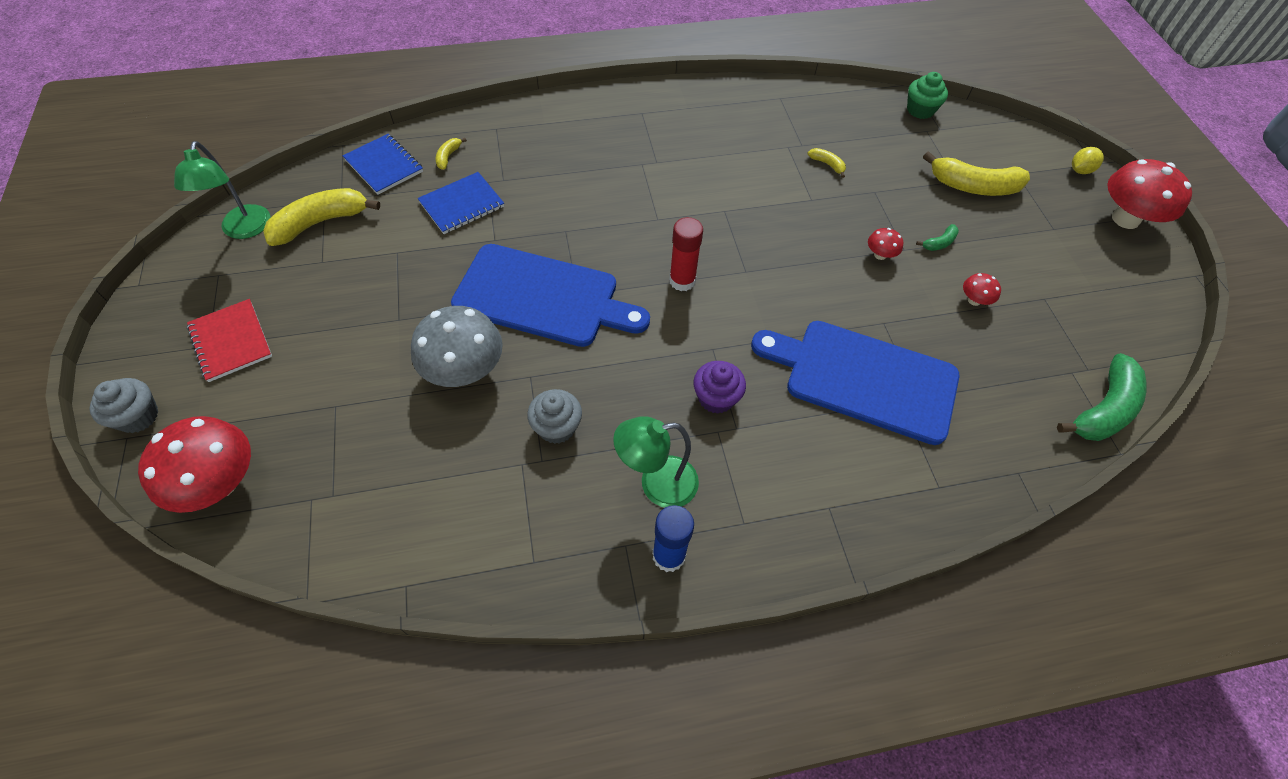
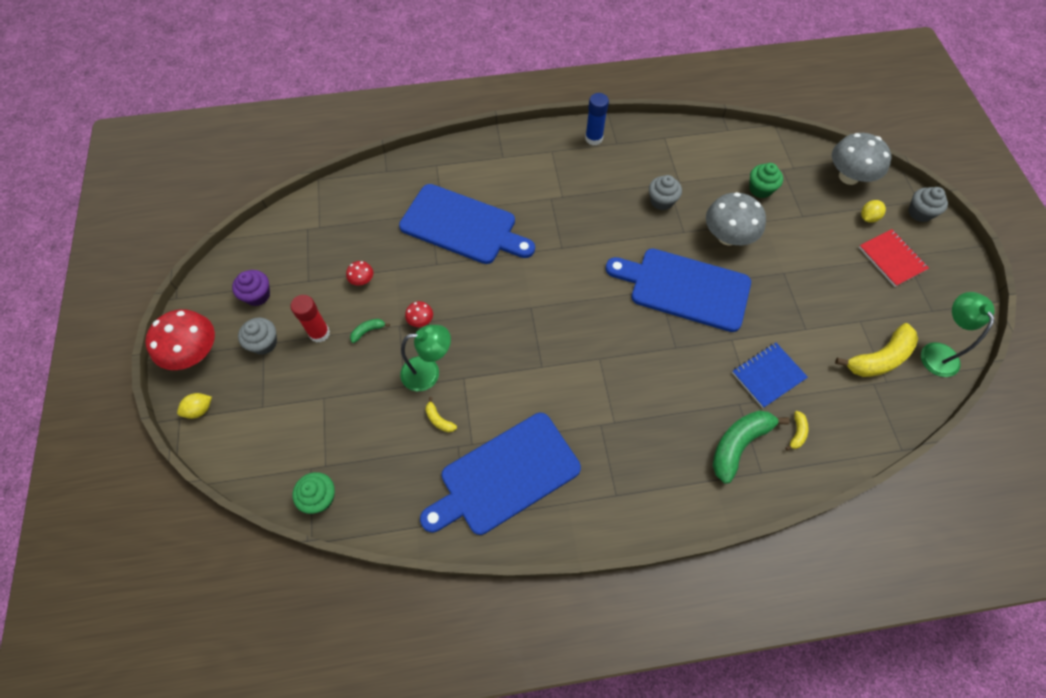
camera: 175 degrees left, 5 degrees up
(220, 483) = (848, 176): red mushroom -> grey mushroom
(229, 406) = (868, 217): none -> yellow lemon
(384, 166) = (852, 422): blue notebook -> none
(386, 453) = (760, 189): none -> green cupcake
(657, 484) = (600, 170): green lamp -> green lamp (429, 372)
(682, 281) = (581, 300): red glue stick -> red glue stick (319, 333)
(716, 398) = (562, 216): purple cupcake -> purple cupcake (257, 295)
(750, 125) = (505, 475): none -> blue cutting board
(973, 186) = (311, 391): yellow banana -> none
(1054, 229) = (264, 343): none -> grey cupcake
(1103, 409) = (313, 204): green banana -> green banana (738, 444)

